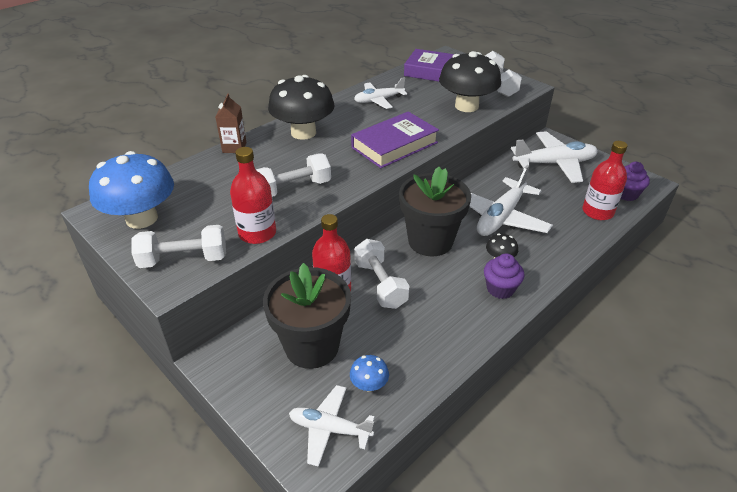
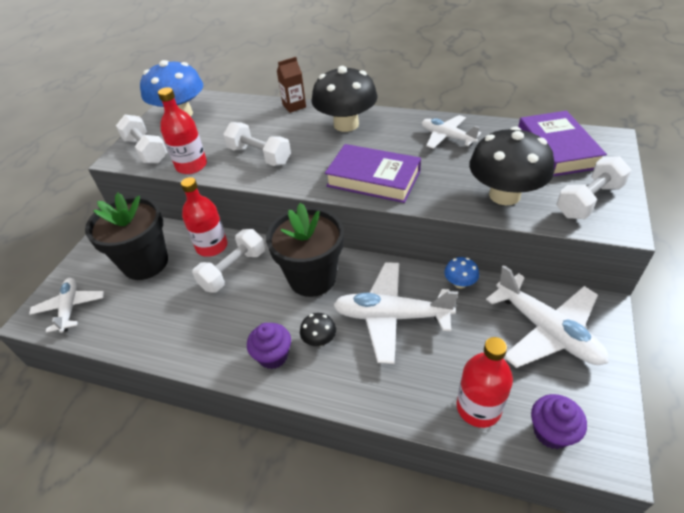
camera: 65 degrees right, 5 degrees up
(369, 384) = (118, 311): blue mushroom -> blue mushroom (460, 283)

